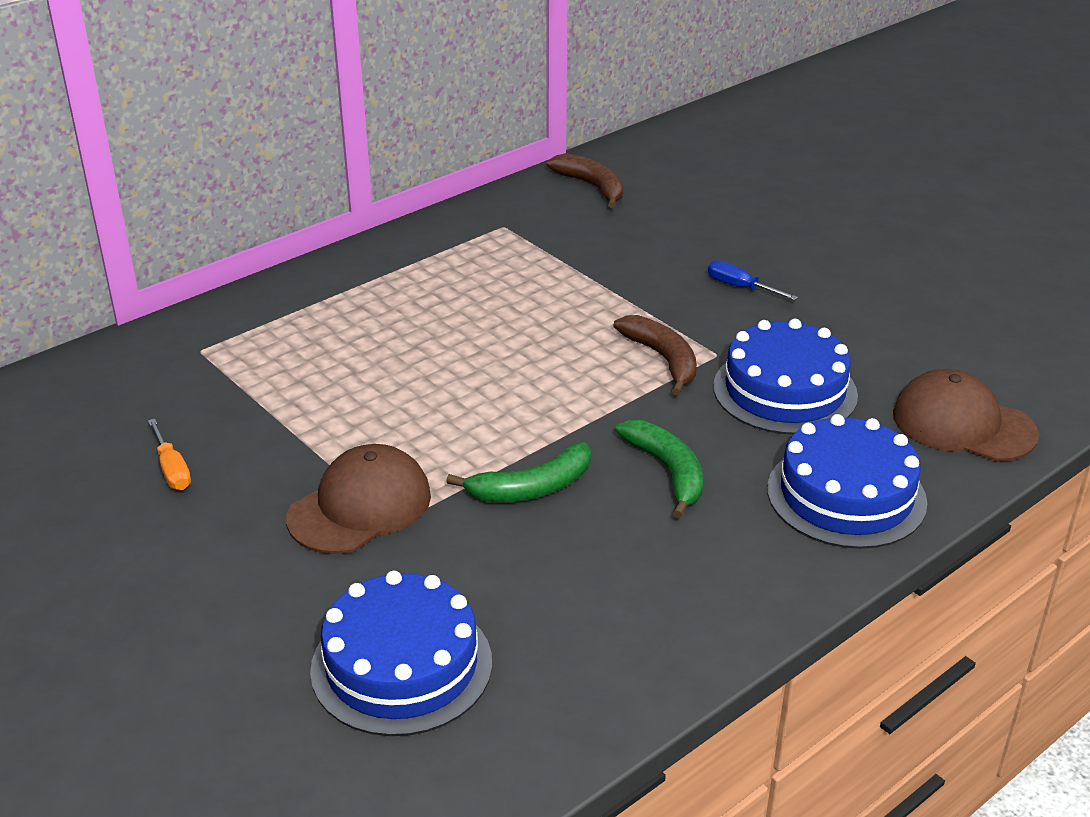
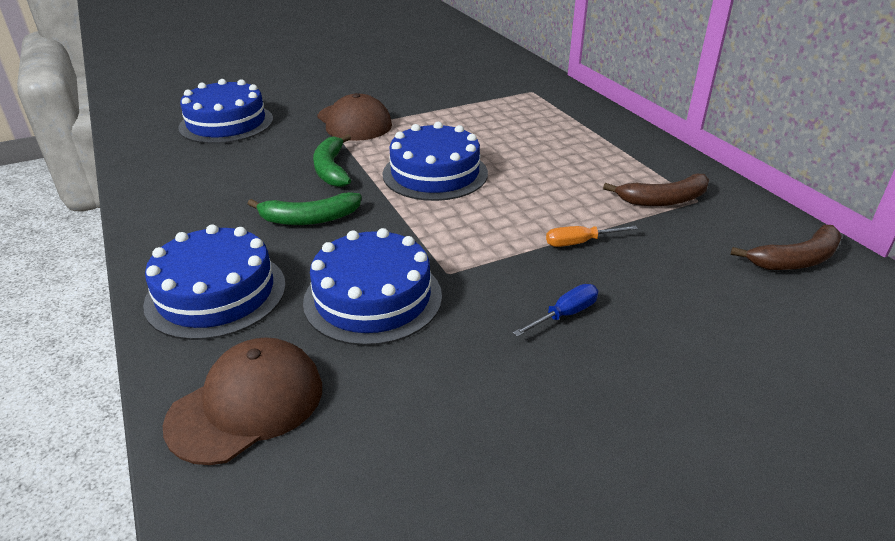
camera: 105 degrees right, 0 degrees up
(172, 469) = (419, 83): orange screwdriver -> orange screwdriver (579, 243)
(509, 396) = (435, 173): none -> blue cake
(662, 359) = (453, 243): brown banana -> brown banana (664, 200)

